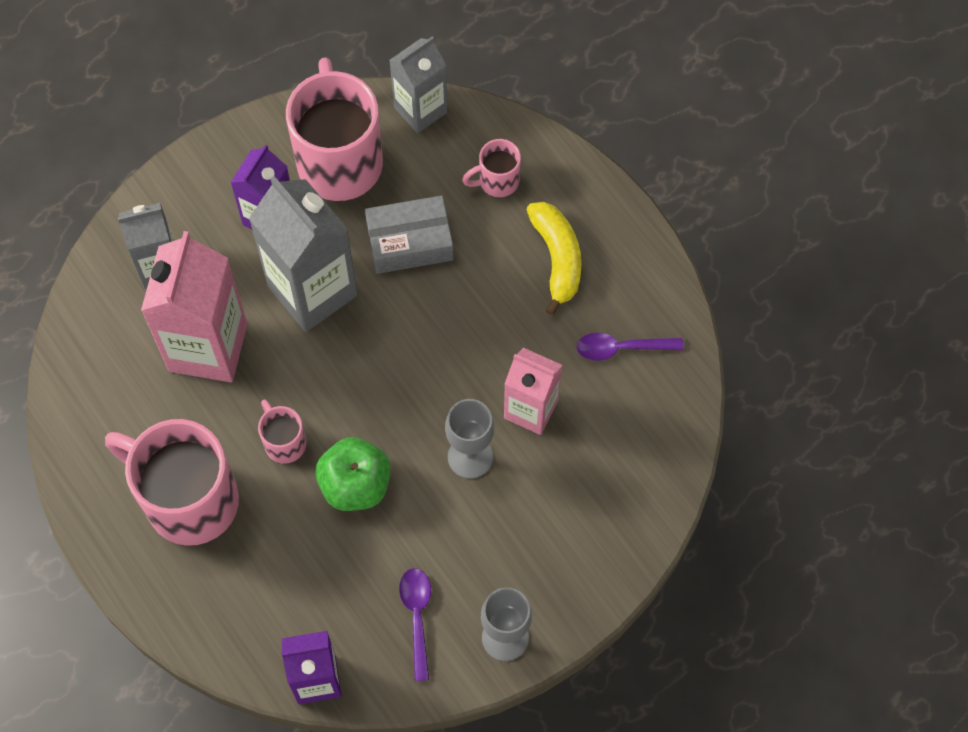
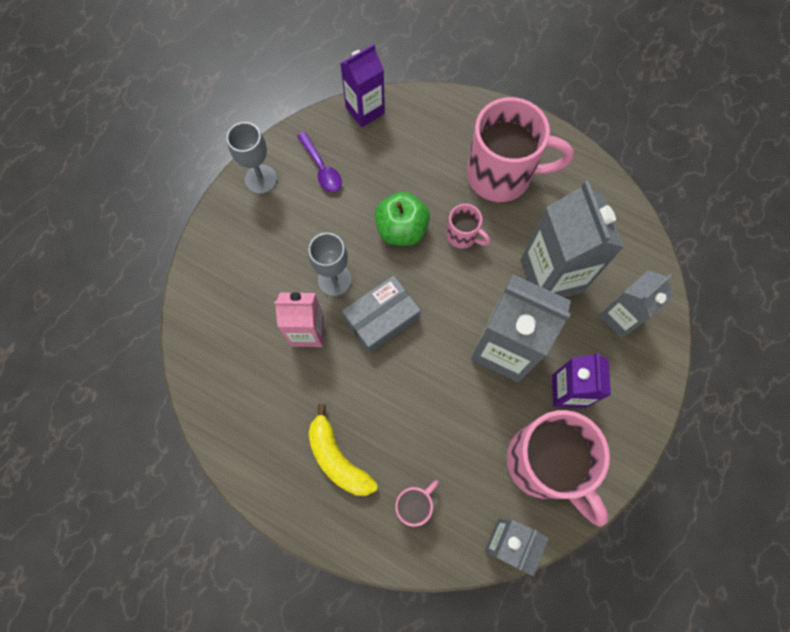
camera: 155 degrees right, 5 degrees up
(208, 347) = (551, 276): pink carton -> grey carton
(410, 242) = (455, 420): grey box -> grey box (381, 318)
(622, 348) = (260, 407): purple spoon -> none

